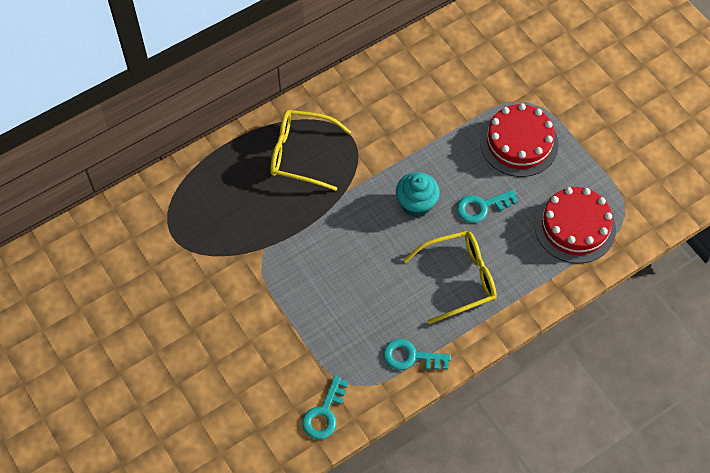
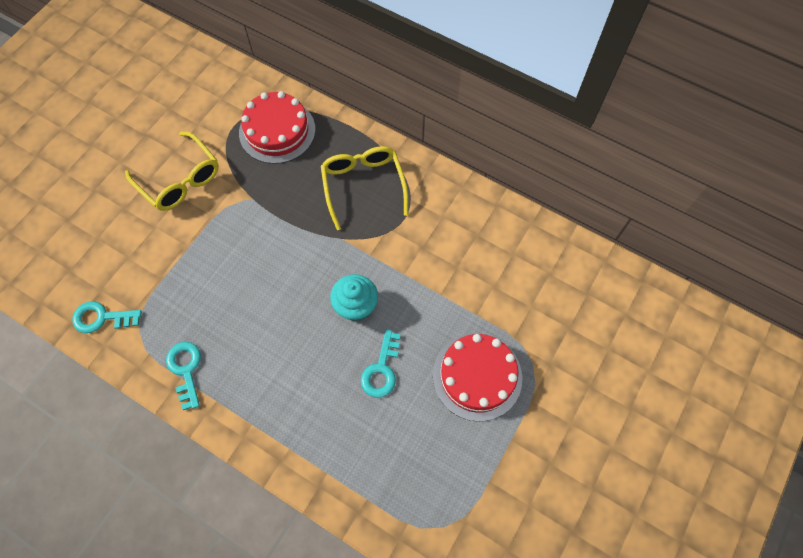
camera: 65 degrees right, 5 degrees up
(459, 278) = (289, 380): yellow glasses -> yellow glasses (180, 180)
(482, 207) = (381, 369): turquoise key -> turquoise key turned 120 degrees counterclockwise
(575, 227) = (402, 475): red cake -> red cake (277, 131)

